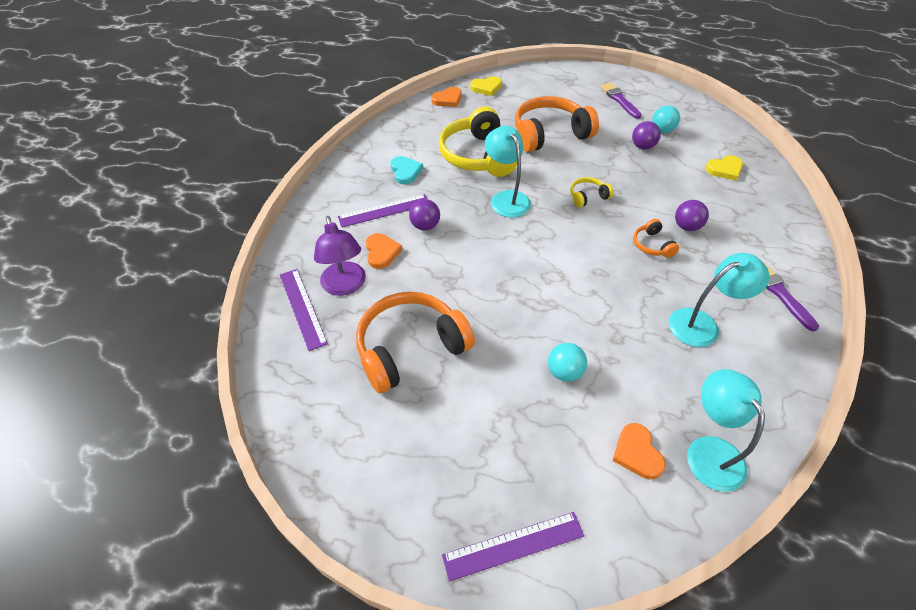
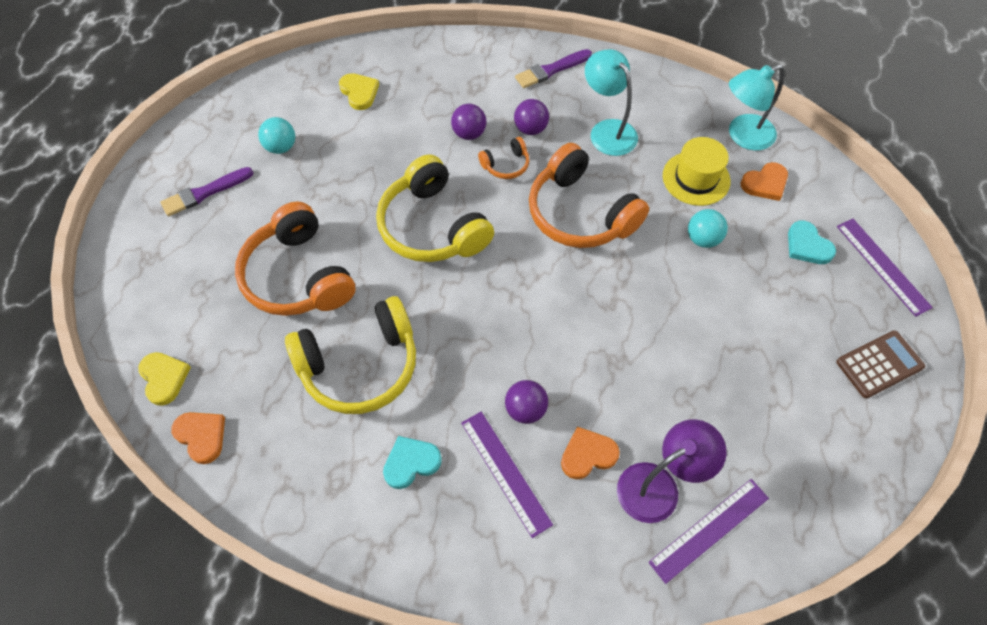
camera: 100 degrees left, 10 degrees up
(396, 488) = (879, 364): none -> brown calculator
(410, 348) = (724, 385): orange headphones -> orange headphones (580, 213)
(506, 198) = (451, 317): turquoise lamp -> none
(548, 469) = (807, 246): none -> turquoise heart
(587, 197) = (432, 226): yellow headphones -> yellow headphones, size x2.20
(642, 146) = (320, 169): purple ball -> purple ball (530, 129)
(642, 386) = (696, 178): none -> yellow hat

